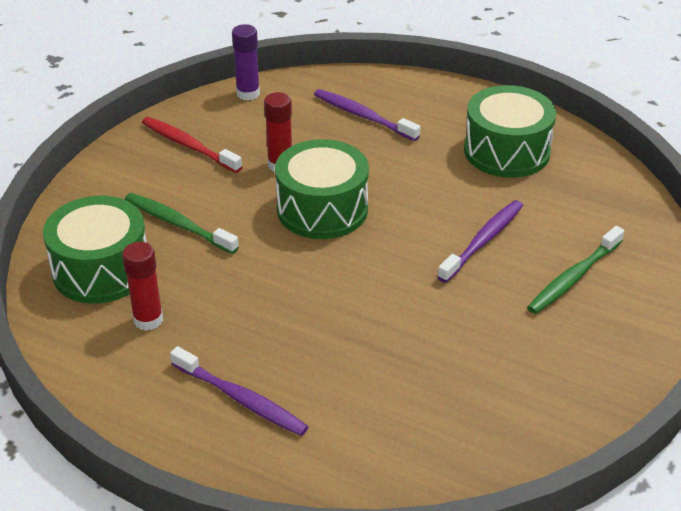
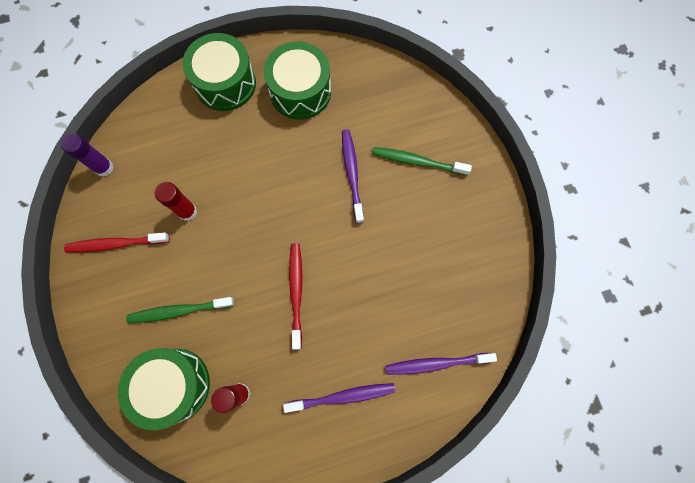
camera: 45 degrees left, 35 degrees up
(304, 288) = (296, 292): none -> red toothbrush
(322, 209) = (247, 226): green drum -> green drum (225, 83)
(363, 116) = (194, 129): purple toothbrush -> purple toothbrush (436, 363)
(573, 277) = (417, 161): green toothbrush -> green toothbrush turned 105 degrees clockwise

